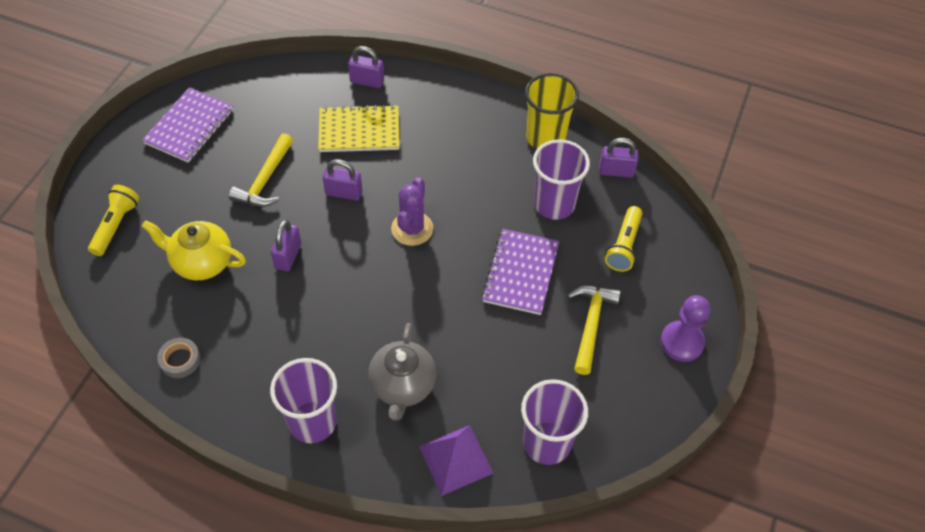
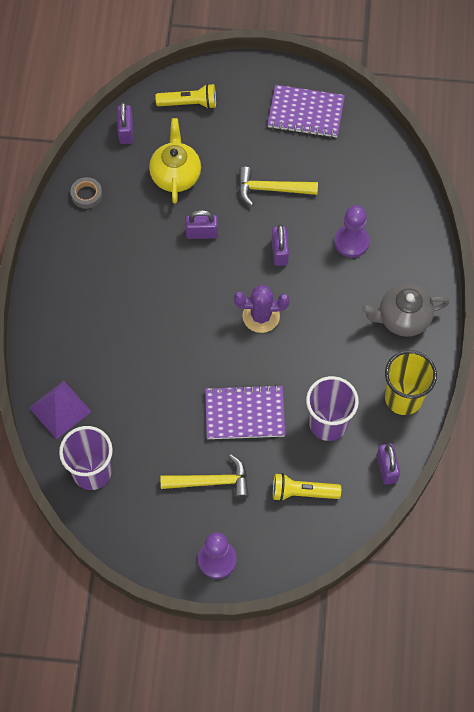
camera: 75 degrees right, 10 degrees up
(312, 422) = (62, 301): purple cup -> none
(359, 131) = (351, 242): yellow notebook -> purple pawn
(367, 81) = (412, 229): purple padlock -> purple padlock (126, 131)
(402, 386) = (110, 354): grey teapot -> grey teapot (402, 318)

